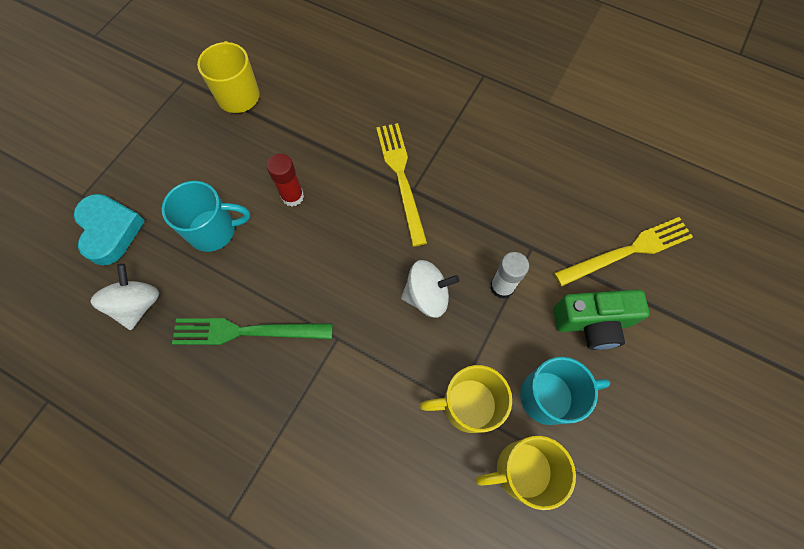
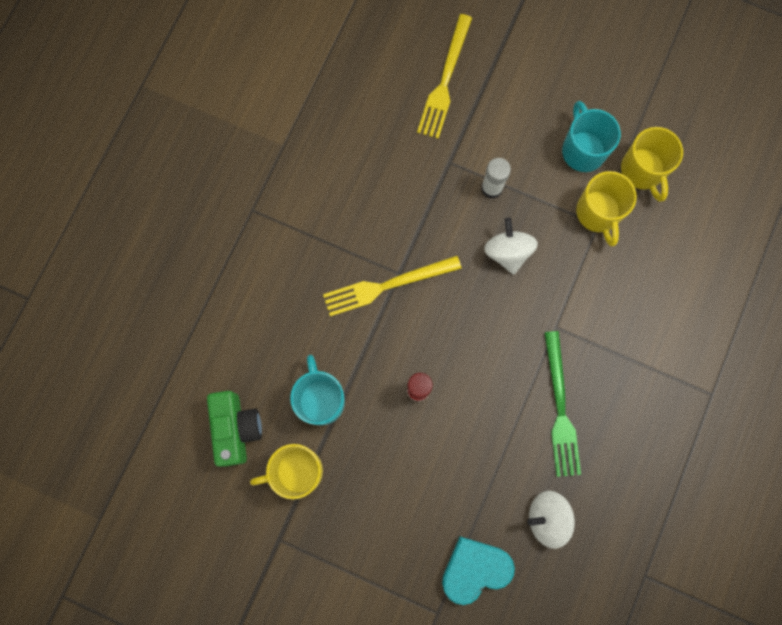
camera: 95 degrees left, 10 degrees up
(213, 230) = (463, 462): turquoise mug -> turquoise mug (321, 400)
(592, 323) = (516, 114): green camera -> green camera (236, 429)
(627, 251) = (445, 81): yellow fork -> yellow fork turned 135 degrees counterclockwise

